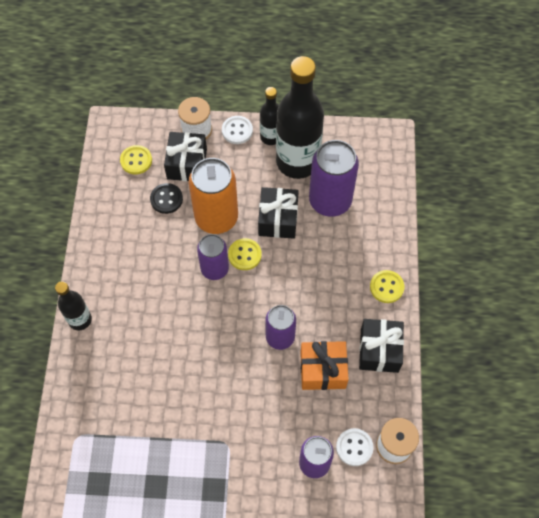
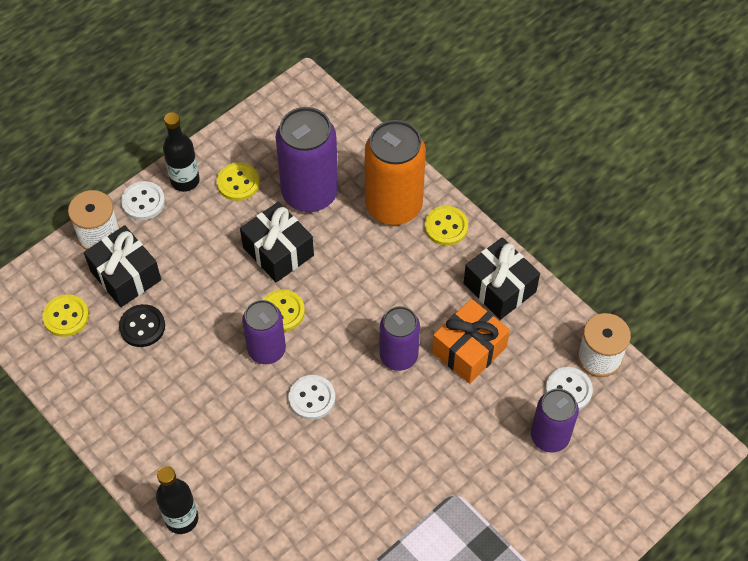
camera: 45 degrees left, 5 degrees down
(209, 317) = (312, 398): none -> white button
(216, 218) = (215, 301): orange can -> orange can (393, 206)
(297, 162) = (238, 183): black bottle -> yellow button

